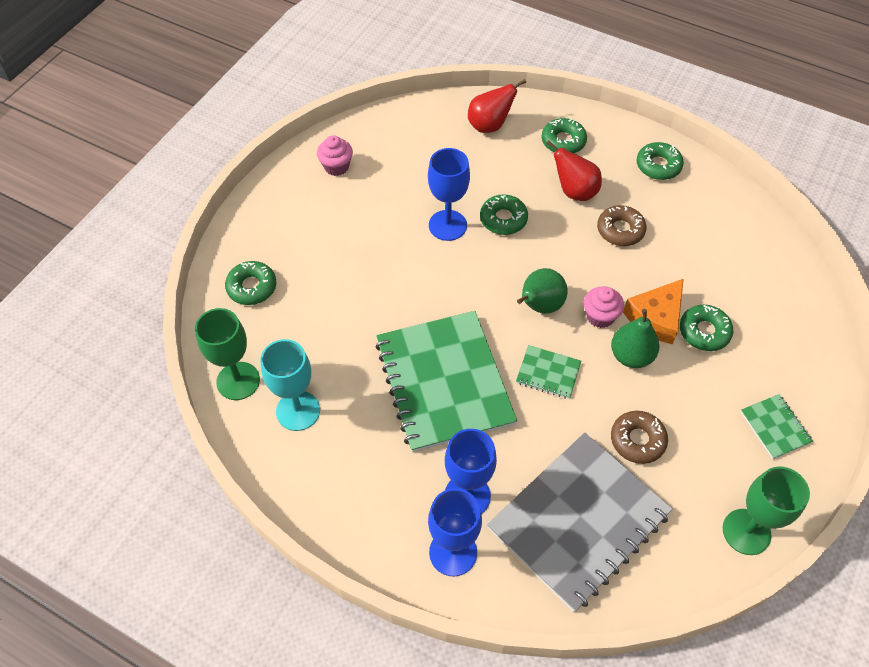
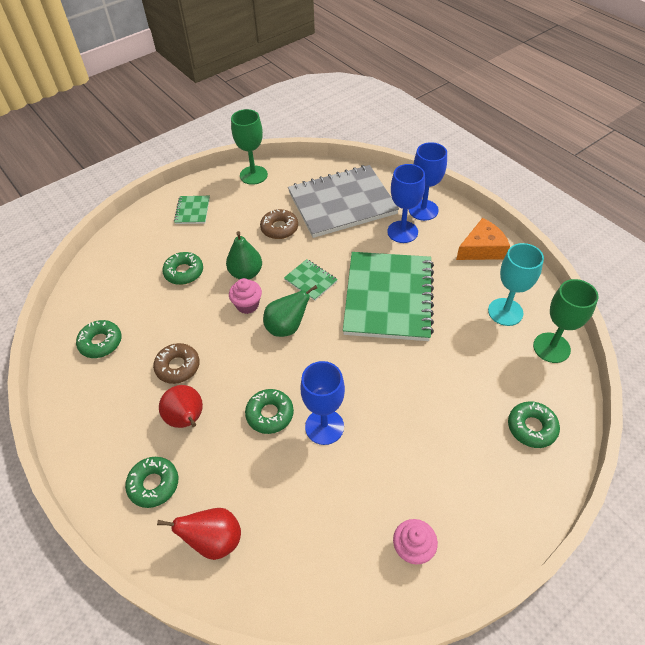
camera: 155 degrees left, 5 degrees down
(656, 318) = (208, 291): orange cheese -> orange cheese (482, 249)
(658, 166) = (91, 418): green donut -> green donut (101, 342)

